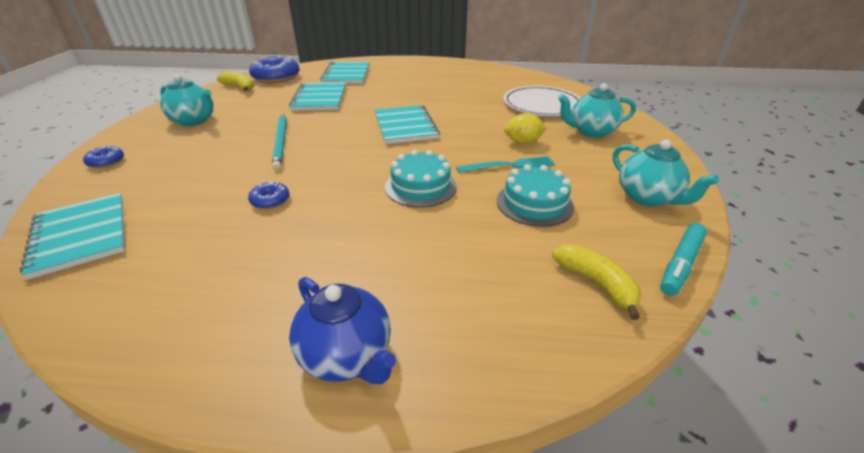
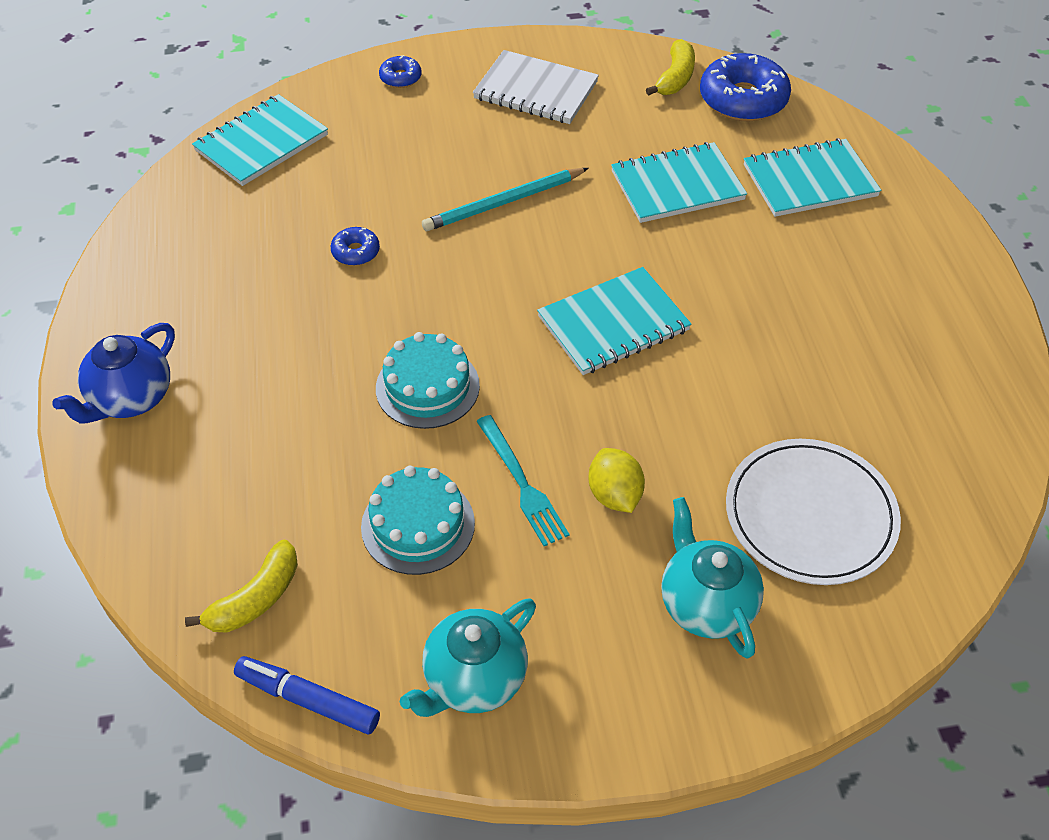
camera: 75 degrees right, 15 degrees up
(194, 121) = (535, 91): turquoise teapot -> white notebook
(680, 264) = (308, 699): turquoise marker -> blue marker

